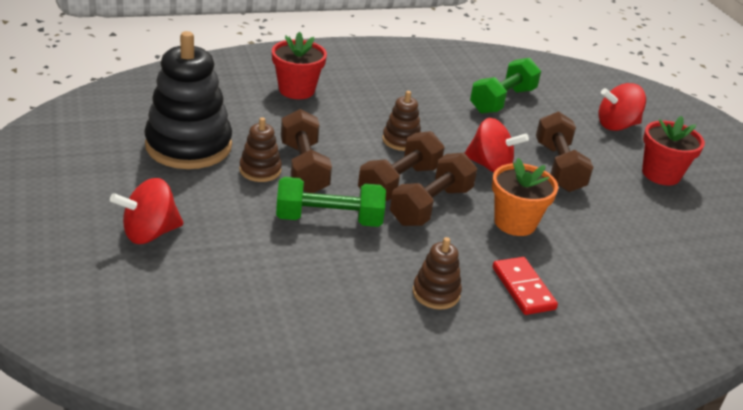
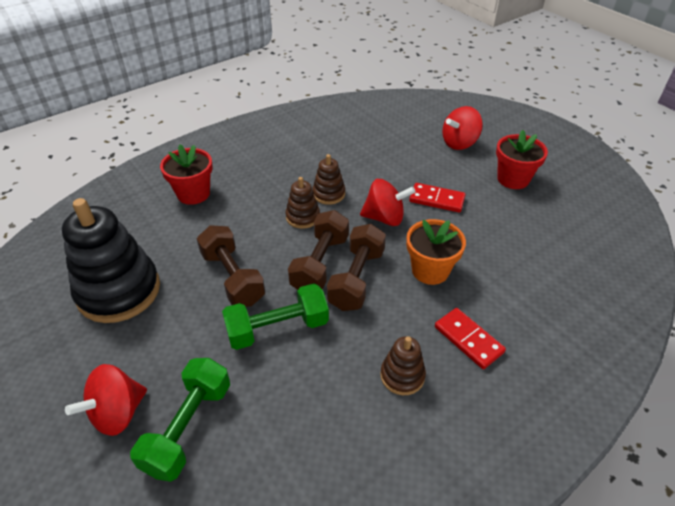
camera: 15 degrees left, 10 degrees up
(260, 170) = (195, 295): brown stacking toy -> brown stacking toy (328, 194)
(502, 101) = (365, 148): green dumbbell -> green dumbbell (188, 427)
(558, 167) = (437, 200): brown dumbbell -> red domino

